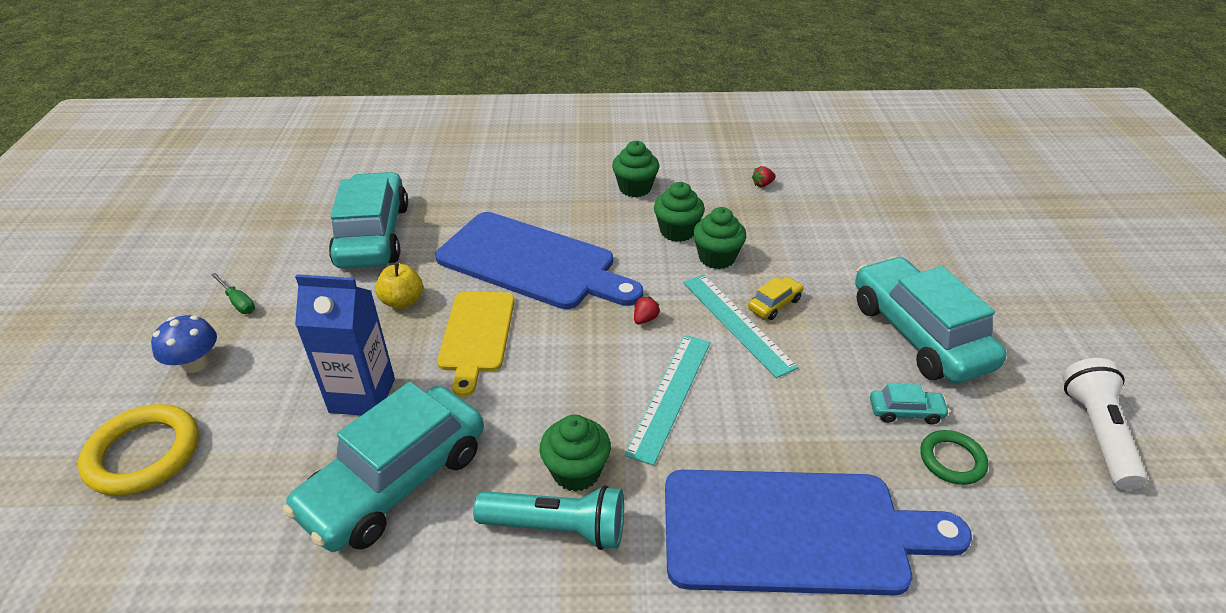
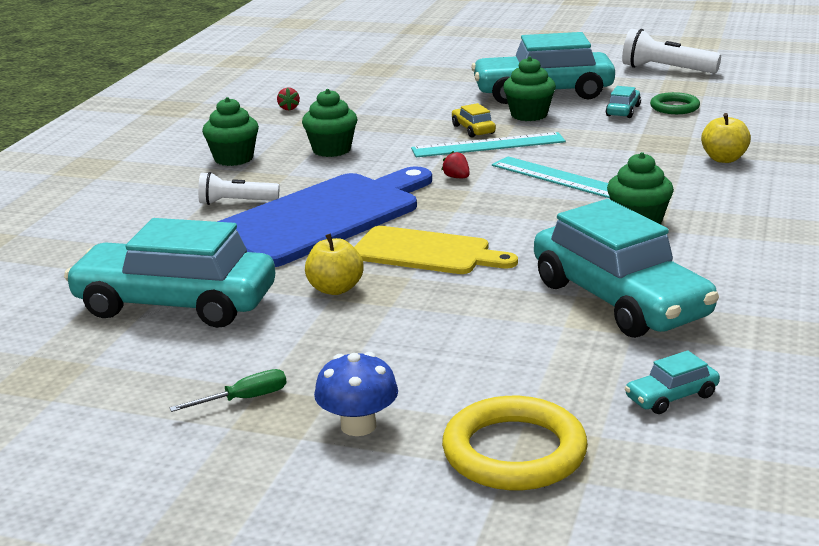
camera: 70 degrees left, 15 degrees down
(211, 544) = (671, 397): none -> turquoise car
(362, 395) = (486, 315): blue carton -> none
(549, 213) = (236, 202): none -> white flashlight
(557, 528) = (697, 235): turquoise flashlight -> none
(716, 258) = (389, 140): green cupcake -> green cupcake (529, 115)
(795, 531) = (724, 159): blue cutting board -> yellow apple

